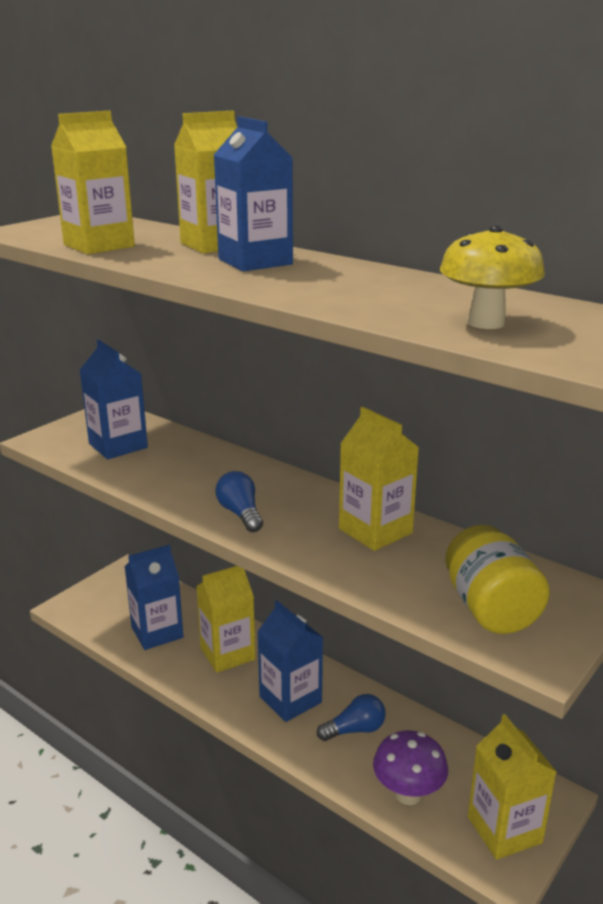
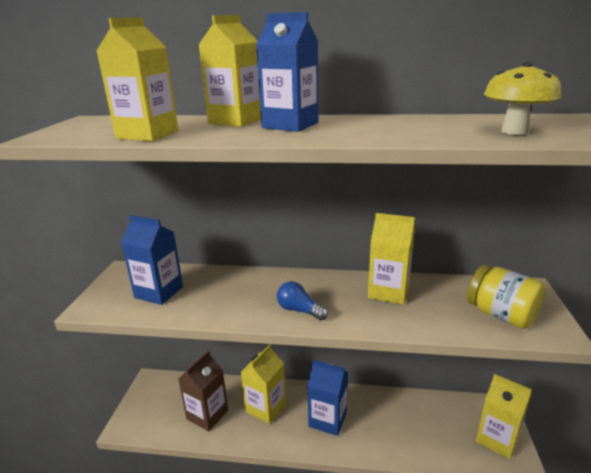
camera: 30 degrees left, 0 degrees up
(157, 632) = (207, 414): blue carton -> brown carton
(355, 730) = (378, 420): blue light bulb -> none
(408, 794) = (438, 445): purple mushroom -> none

